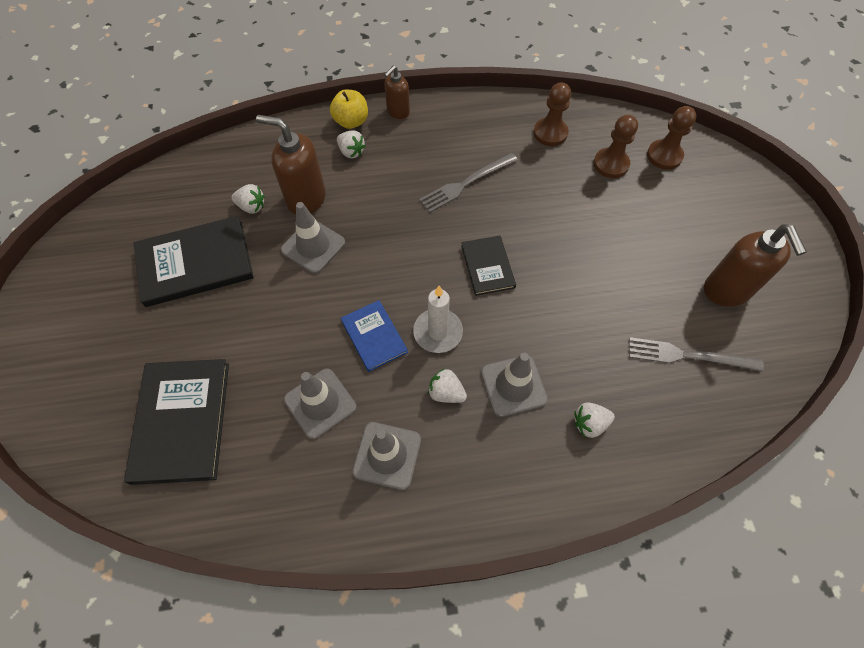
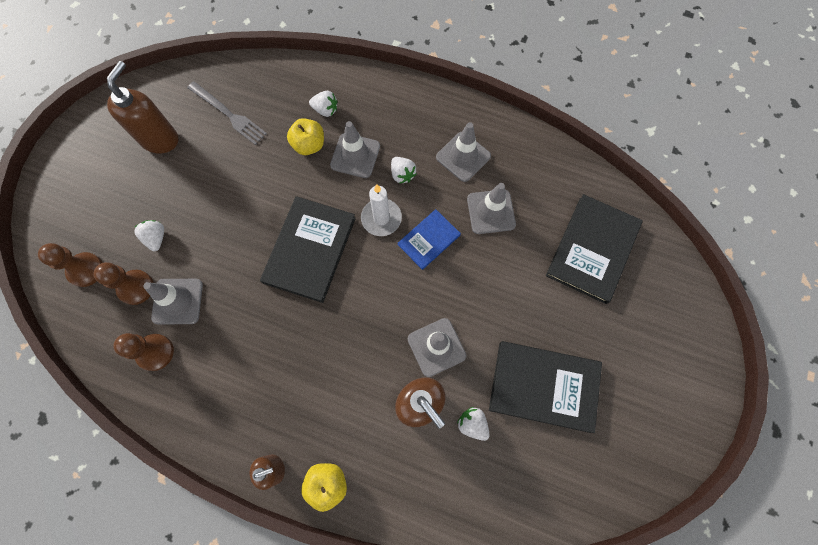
camera: 150 degrees left, 10 degrees up
(351, 152) = (349, 440): white strawberry -> white strawberry (156, 238)
(374, 336) = (429, 240): blue book -> blue book turned 45 degrees clockwise
(466, 183) = (270, 339): grey fork -> none
(487, 266) = (309, 250): black book -> black book, size x1.76
(567, 171) = (177, 301): none -> grey traffic cone
(573, 369) = (309, 145): none -> yellow apple

